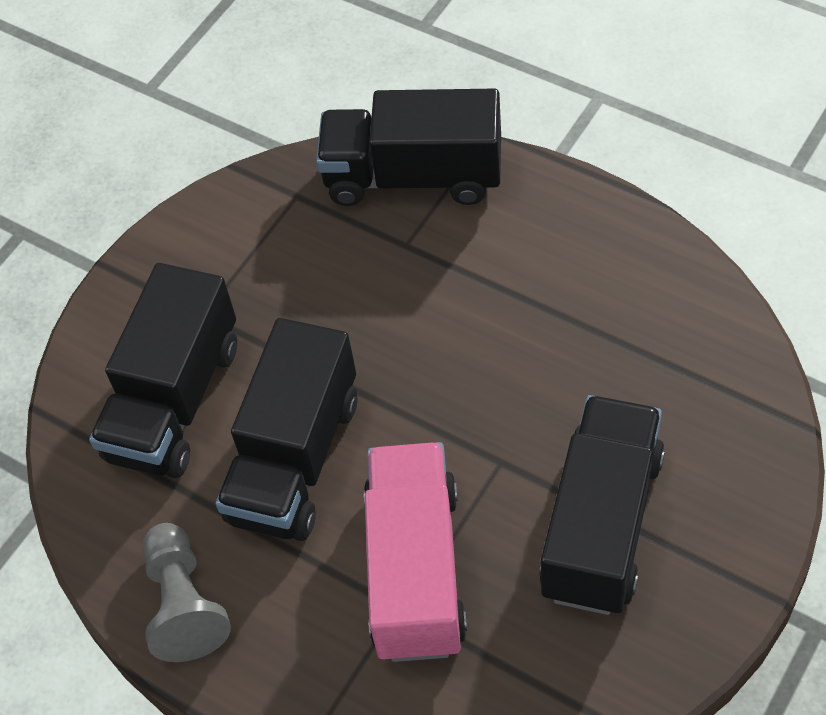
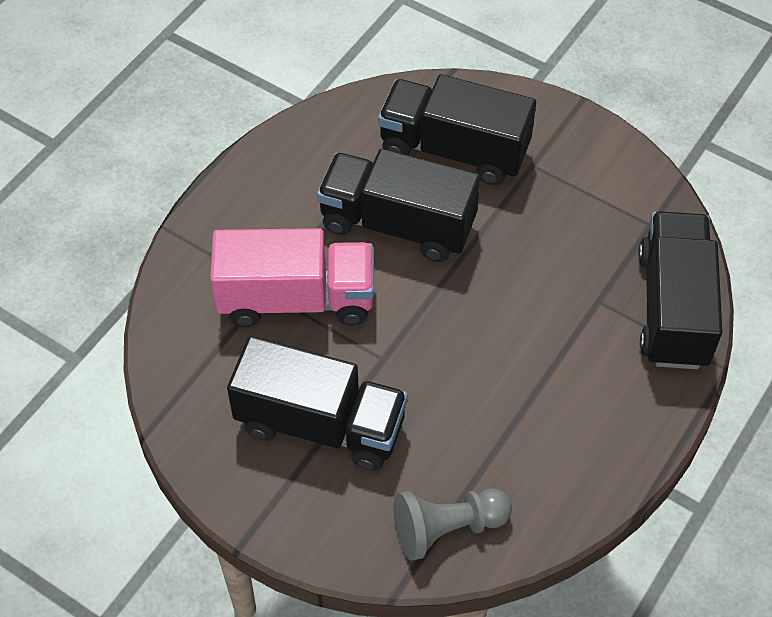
camera: 85 degrees right, 0 degrees up
(184, 604) = (287, 161): grey pawn -> grey pawn (447, 528)

